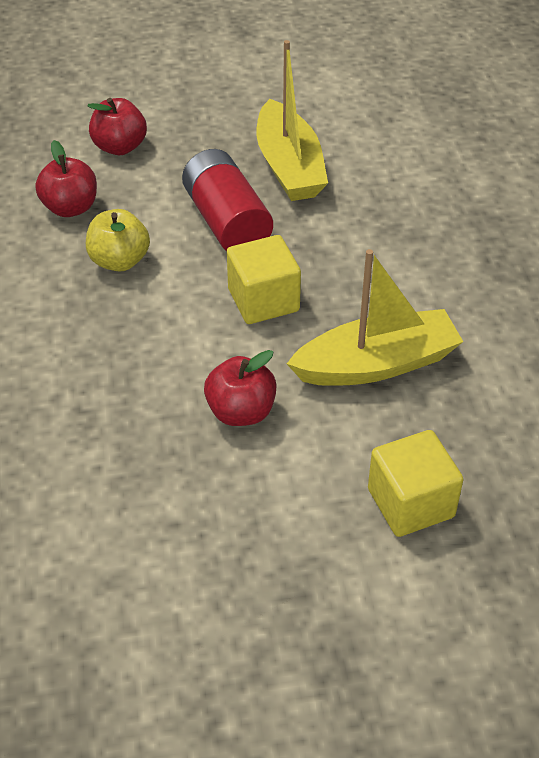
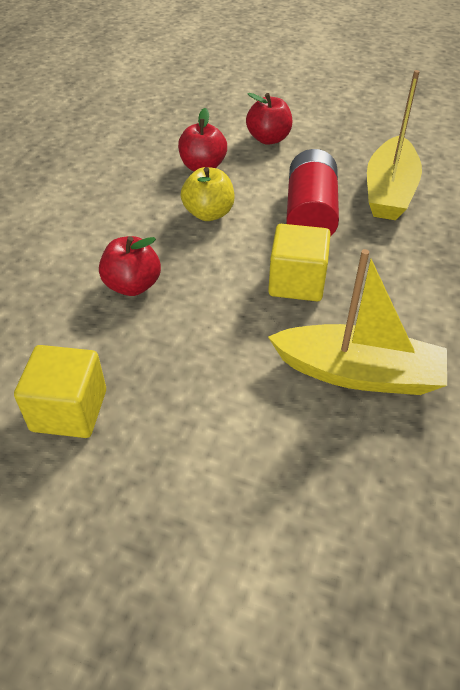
camera: 30 degrees right, 0 degrees up
(241, 412) = (213, 363): red apple -> red apple (132, 285)
(410, 503) = (305, 516): yellow cube -> yellow cube (69, 410)

